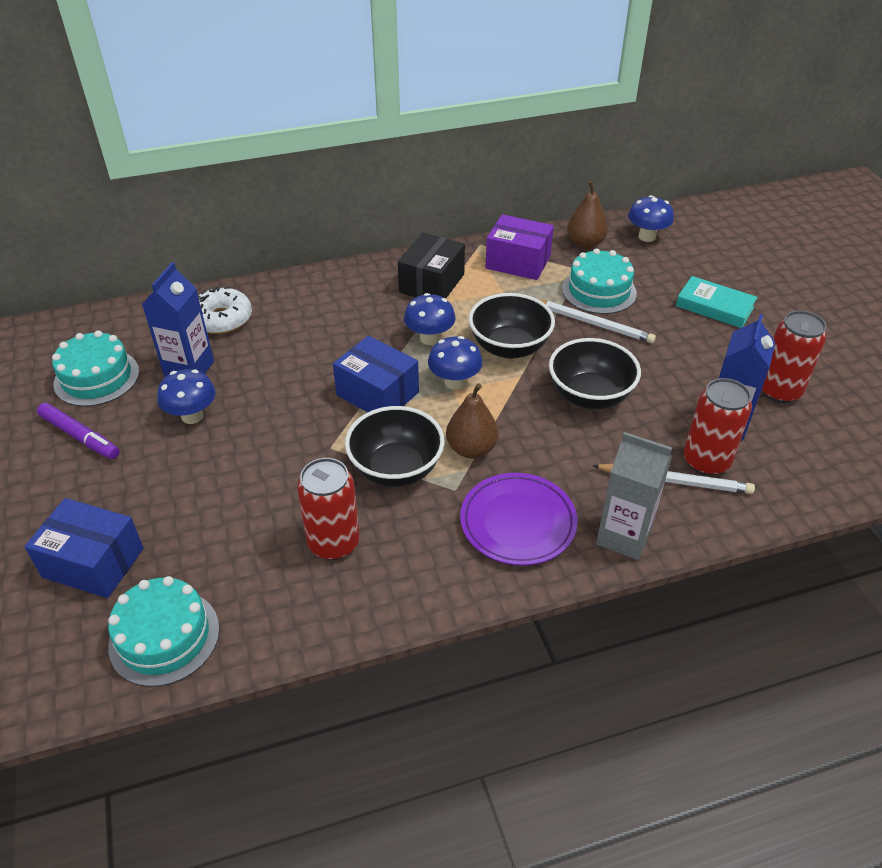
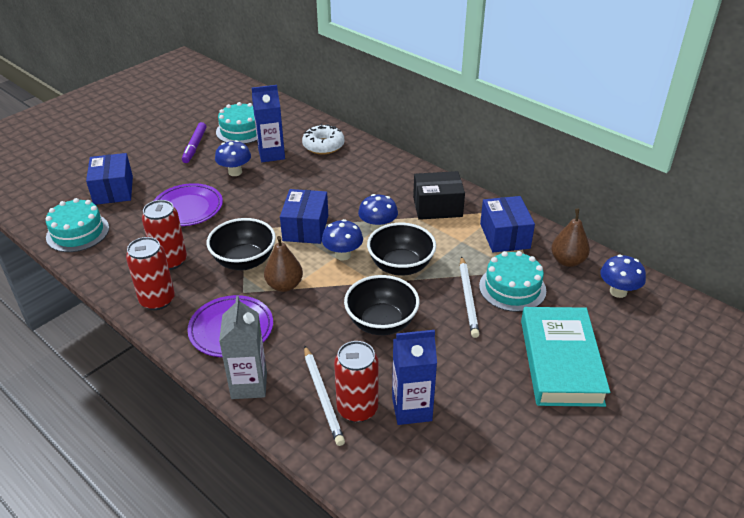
camera: 60 degrees right, 5 degrees down
(229, 489) = (188, 208): none -> purple plate
(518, 262) = (504, 236): purple box -> blue box
(714, 306) = (561, 361): turquoise book -> turquoise book, size x1.69
(779, 391) = (481, 434): red can -> red can (157, 300)

